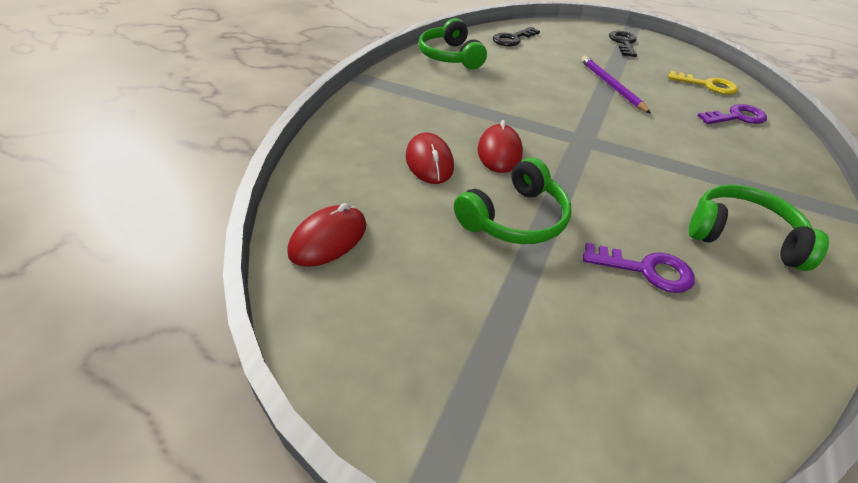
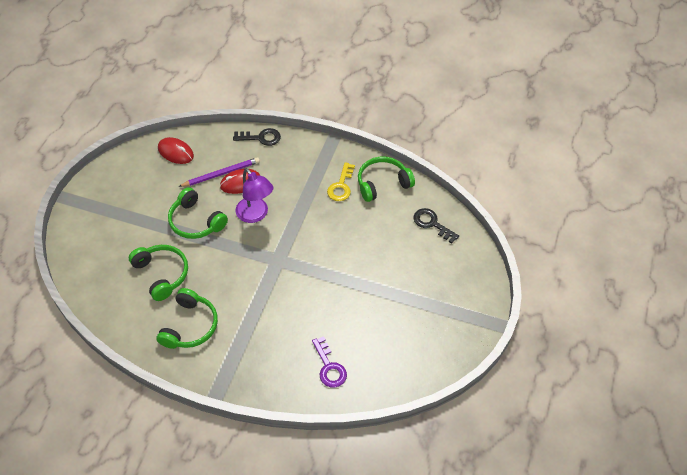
camera: 85 degrees right, 10 degrees up
(499, 152) = (255, 215): red mouse -> purple lamp
(611, 86) = (361, 287): purple pencil -> purple pencil (221, 174)
(623, 43) = (454, 310): black key -> black key (261, 138)
(646, 270) = (162, 274): purple key -> green headphones
(707, 85) = (381, 361): yellow key -> yellow key (341, 186)

